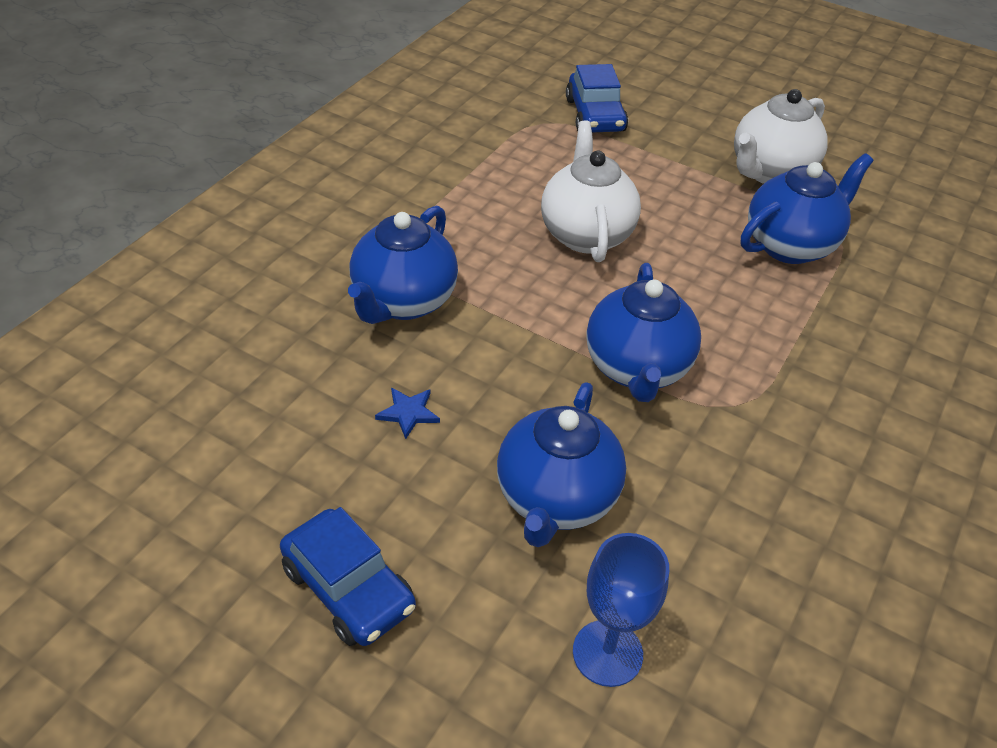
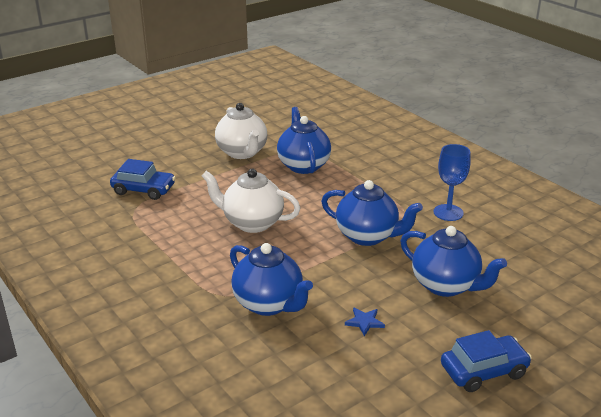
camera: 65 degrees left, 15 degrees down
(607, 653) = (540, 294): blue goblet -> blue goblet (448, 212)

